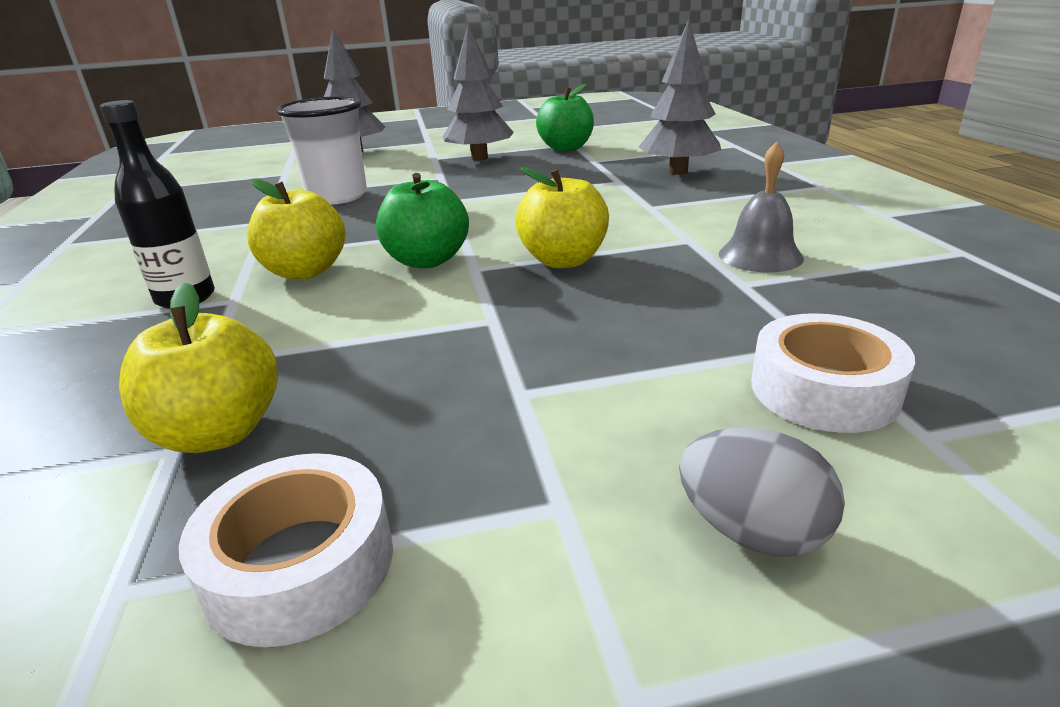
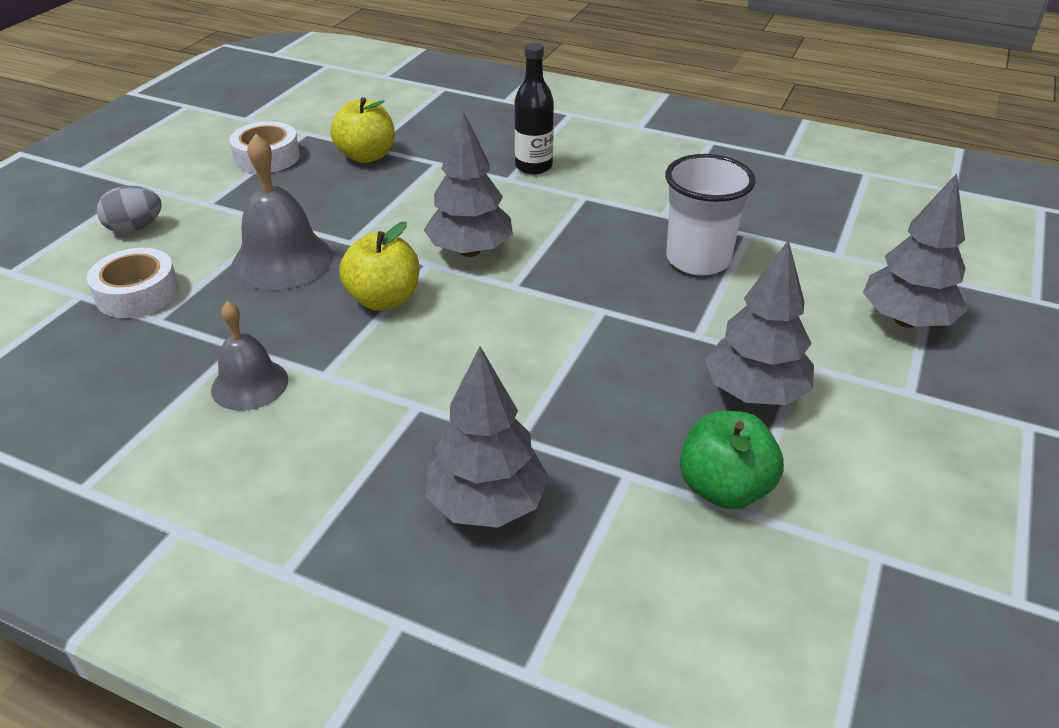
camera: 125 degrees right, 10 degrees up
(305, 271) = (520, 207): yellow apple -> none
(427, 260) = (470, 251): green apple -> grey tree
(592, 337) = (282, 260): none -> grey bell

